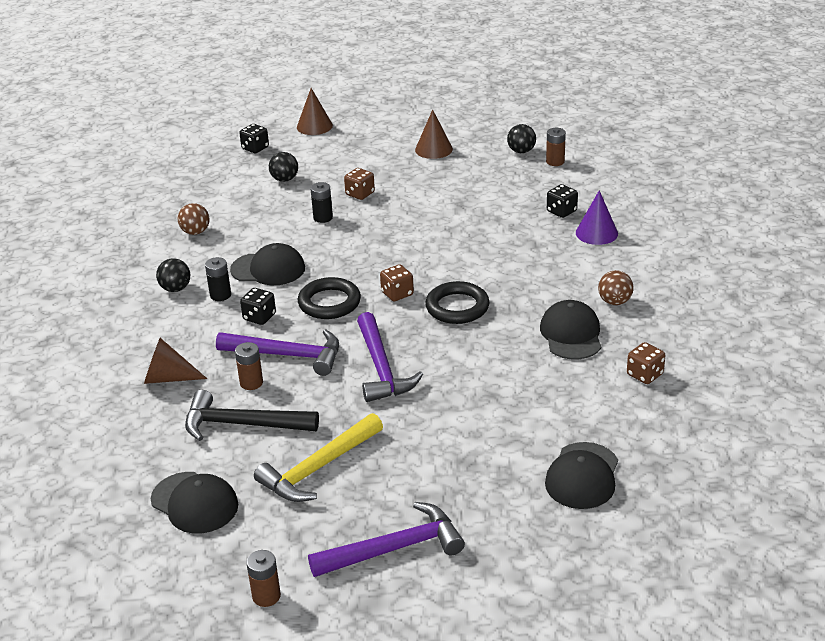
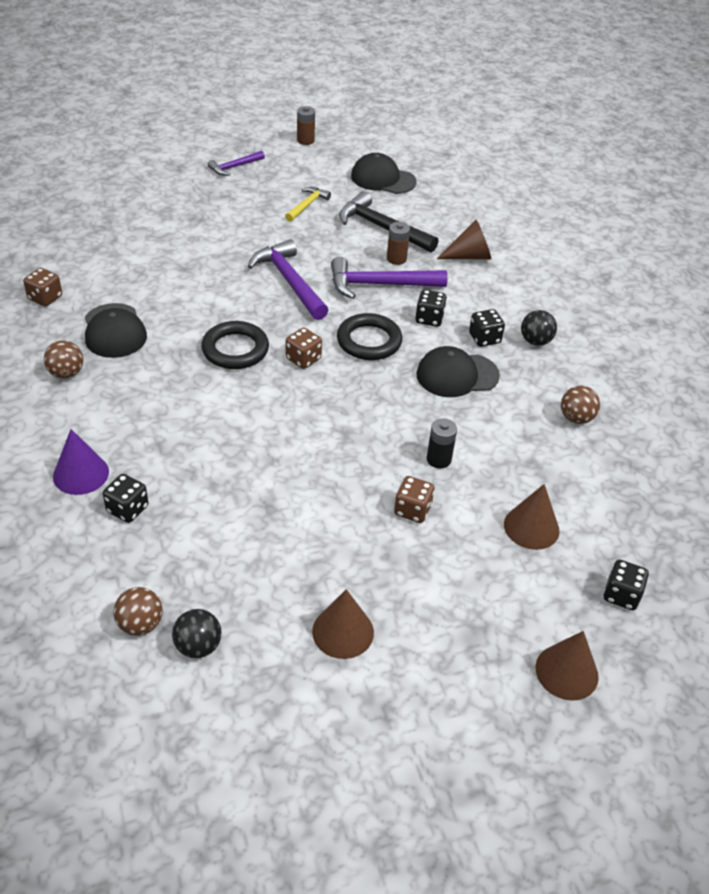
camera: 160 degrees right, 10 degrees up
(220, 295) = (484, 338): black battery -> black dice
(243, 424) = (382, 228): black hammer -> black hammer turned 135 degrees counterclockwise
(284, 179) = (531, 527): black ball -> brown cone
(319, 468) = (307, 205): yellow hammer -> yellow hammer, size x0.57
(394, 548) = (234, 167): purple hammer -> purple hammer, size x0.57
(555, 162) = (140, 624): brown battery -> brown ball
(582, 476) = (106, 217): black cap -> none

